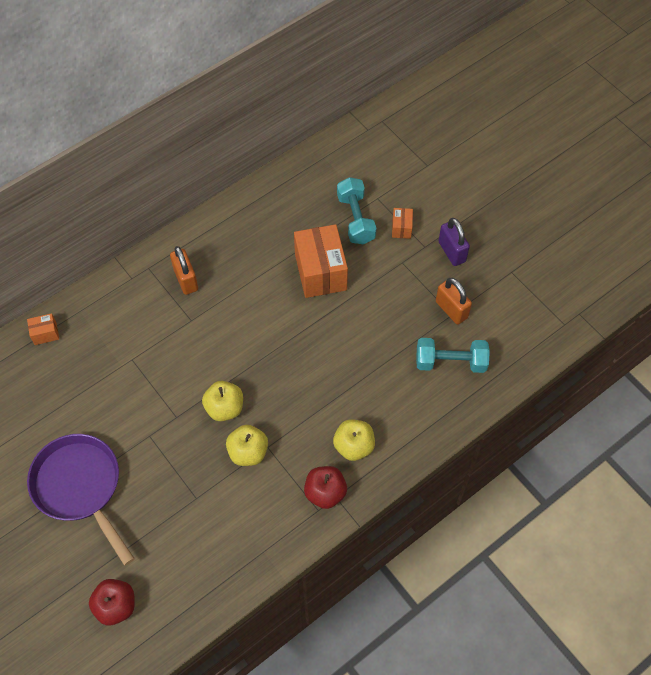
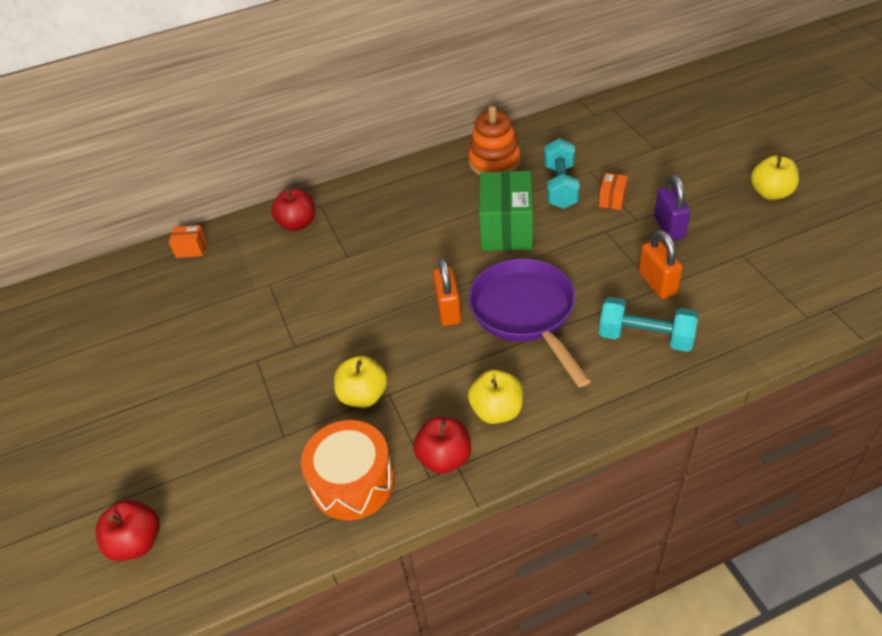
camera: 20 degrees right, 15 degrees down
(80, 487) = (158, 400): purple pan -> purple pan (525, 313)
(134, 291) = (297, 224): none -> red apple
(186, 280) = (355, 220): orange padlock -> orange padlock (448, 310)
(224, 408) = (352, 345): yellow apple -> yellow apple (770, 193)
(262, 525) = (352, 482): none -> orange drum
(292, 197) = (494, 162): none -> orange stacking toy
(320, 272) = (506, 229): orange box -> green box

